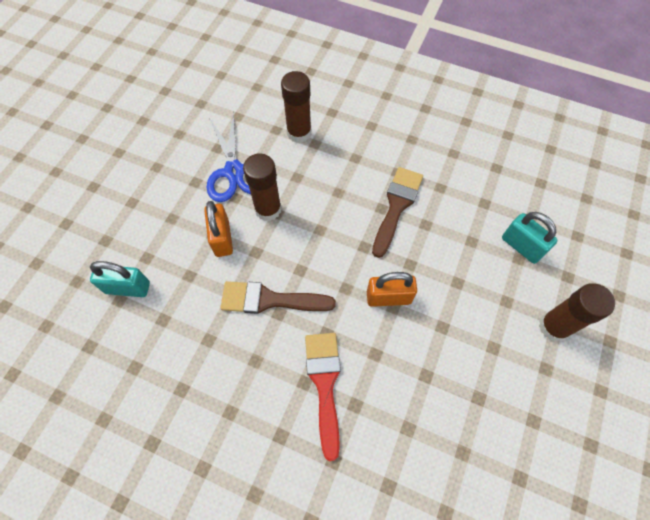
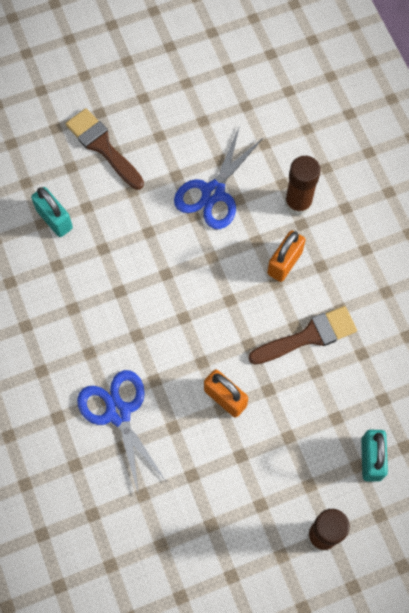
camera: 45 degrees right, 5 degrees up
(222, 238) = (152, 240): orange padlock -> orange padlock (284, 262)
(268, 209) = (207, 248): brown glue stick -> none
(269, 300) = (140, 319): brown brush -> brown brush (102, 146)
(324, 384) = (118, 412): red brush -> blue scissors

